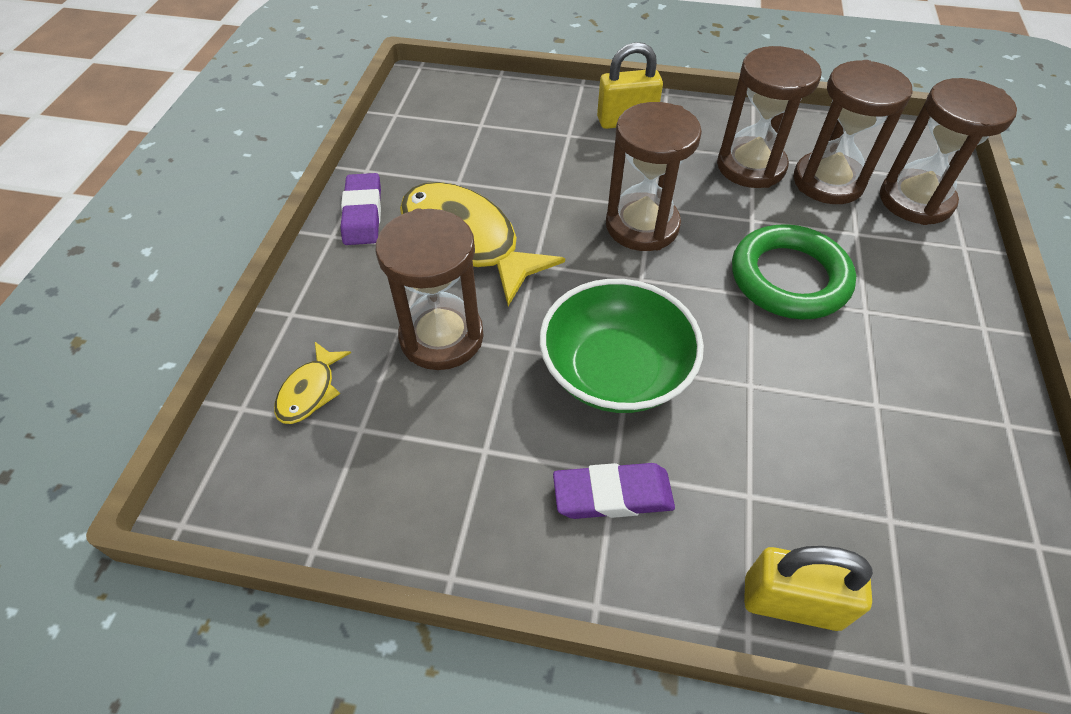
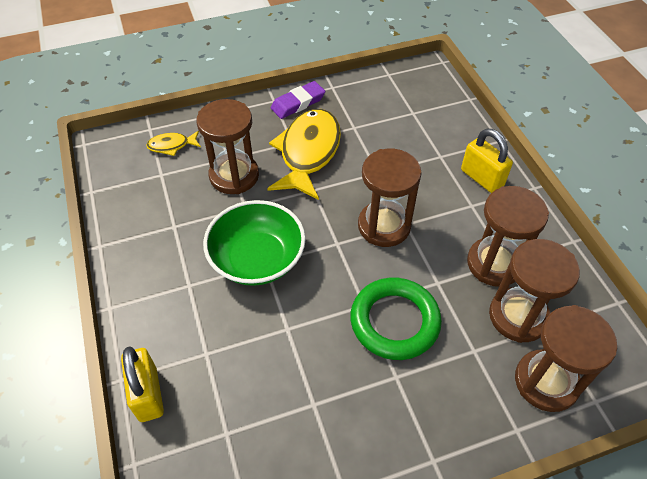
camera: 60 degrees right, 0 degrees up
(612, 495) = (174, 289): purple eraser -> none

